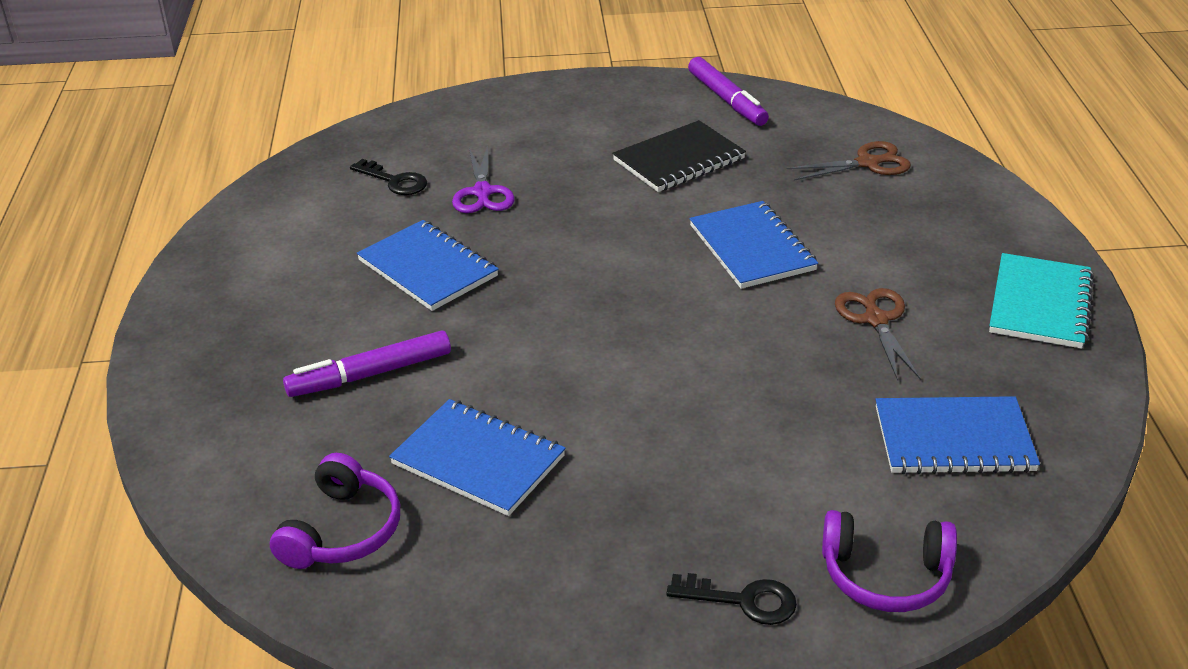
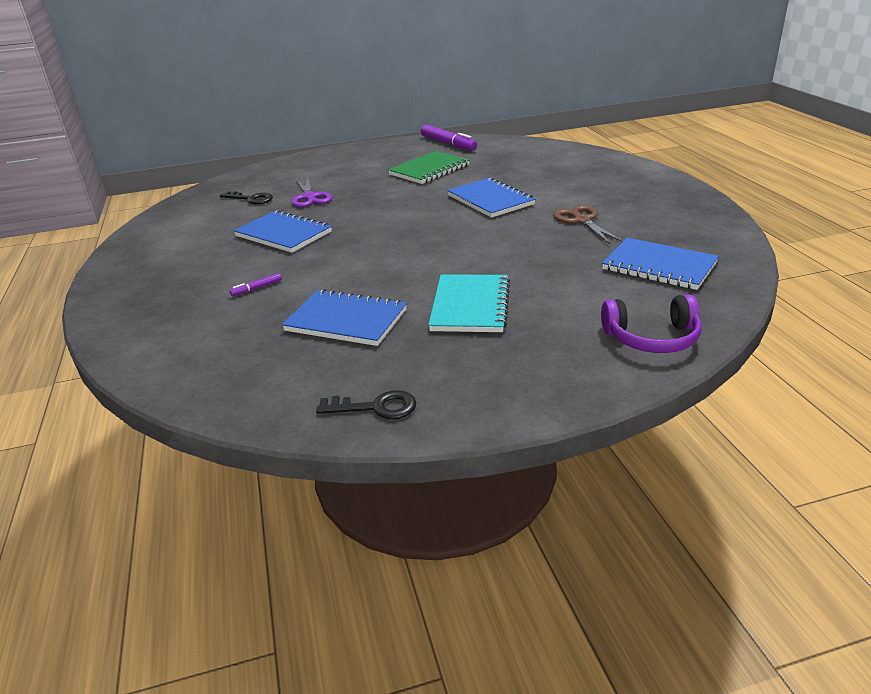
camera: 10 degrees left, 5 degrees down
(342, 530) = (256, 372): purple headphones -> none
(370, 374) = (257, 288): purple marker -> purple marker, size x0.45
(679, 160) = (429, 170): black notebook -> green notebook
(743, 600) = (561, 366): black key -> black key (376, 407)
(867, 163) = (543, 158): brown scissors -> none
(953, 439) = (659, 266): blue notebook -> blue notebook turned 45 degrees clockwise
(1039, 304) = (676, 202): turquoise notebook -> turquoise notebook (470, 306)

